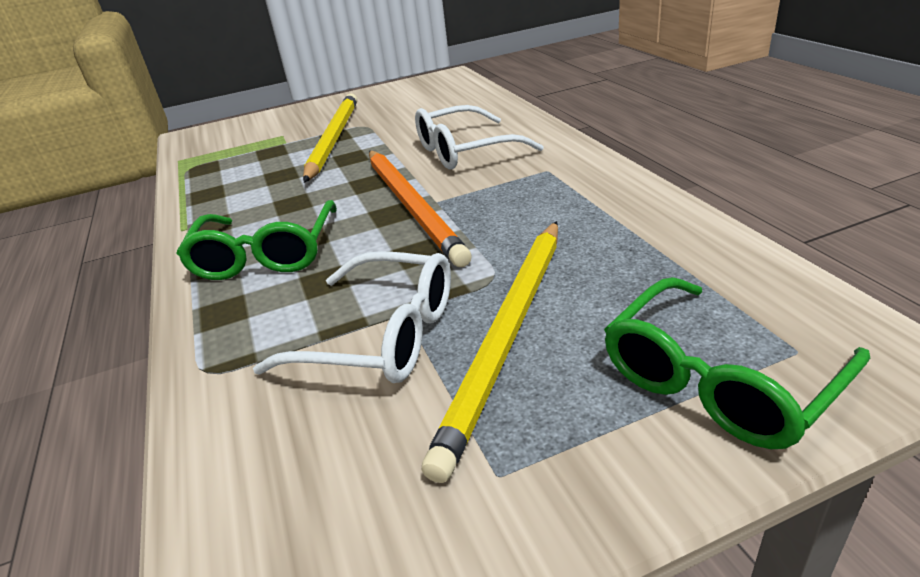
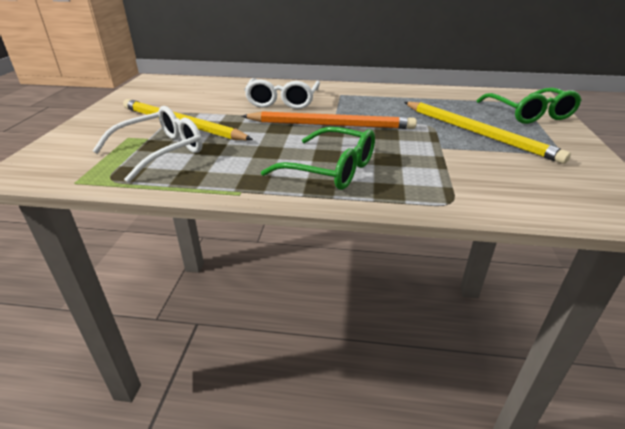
camera: 65 degrees left, 0 degrees up
(381, 335) = (456, 155): white glasses -> white glasses (160, 151)

